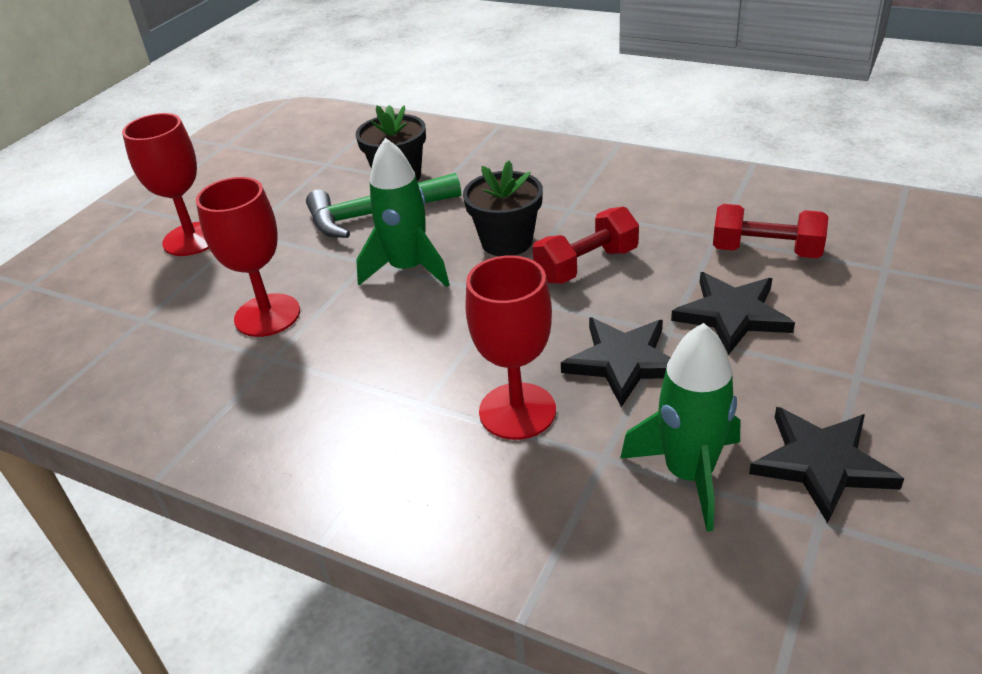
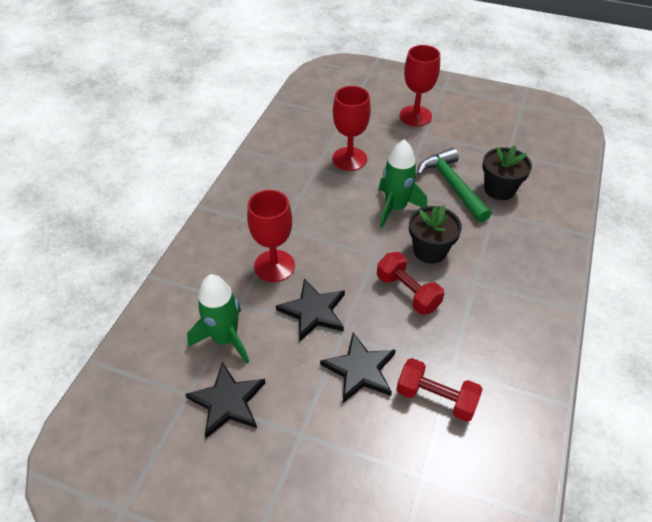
camera: 80 degrees right, 10 degrees up
(766, 251) = (436, 398): red dumbbell -> red dumbbell turned 75 degrees counterclockwise

